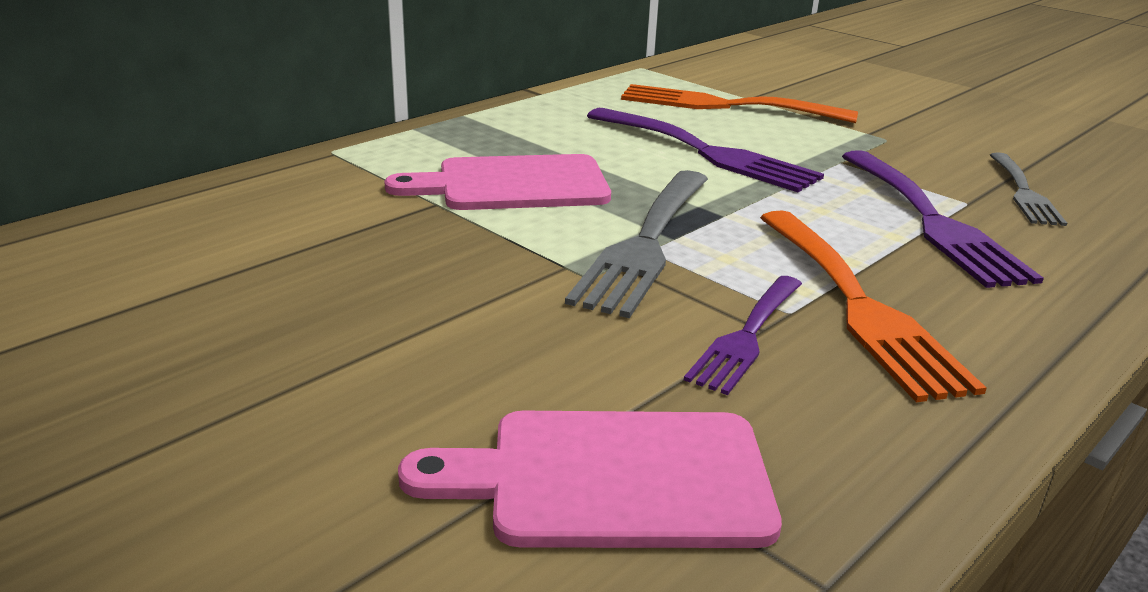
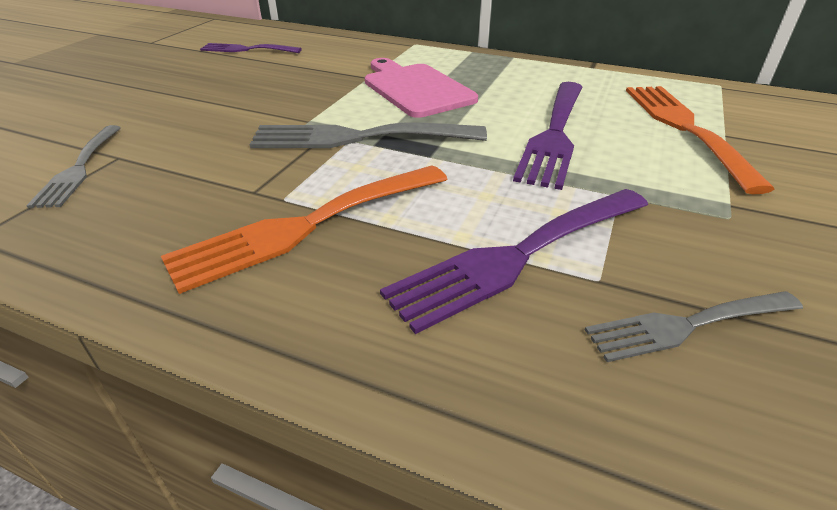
camera: 70 degrees right, 10 degrees up
(612, 479) = (79, 168): pink cutting board -> grey fork
(747, 336) = (239, 186): purple fork -> purple fork (246, 49)

